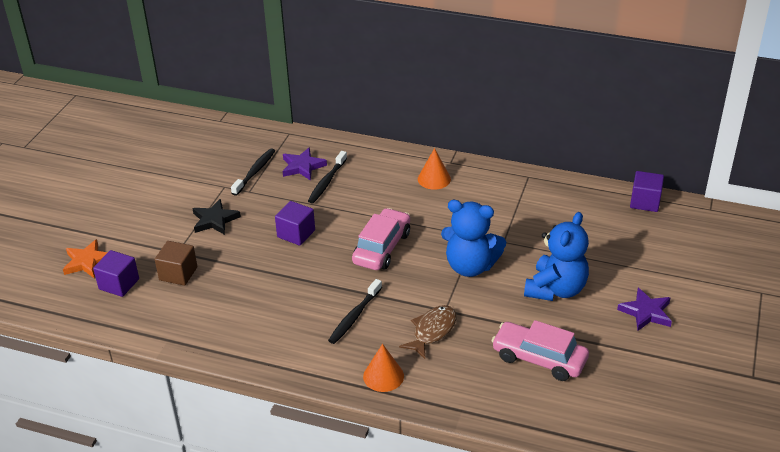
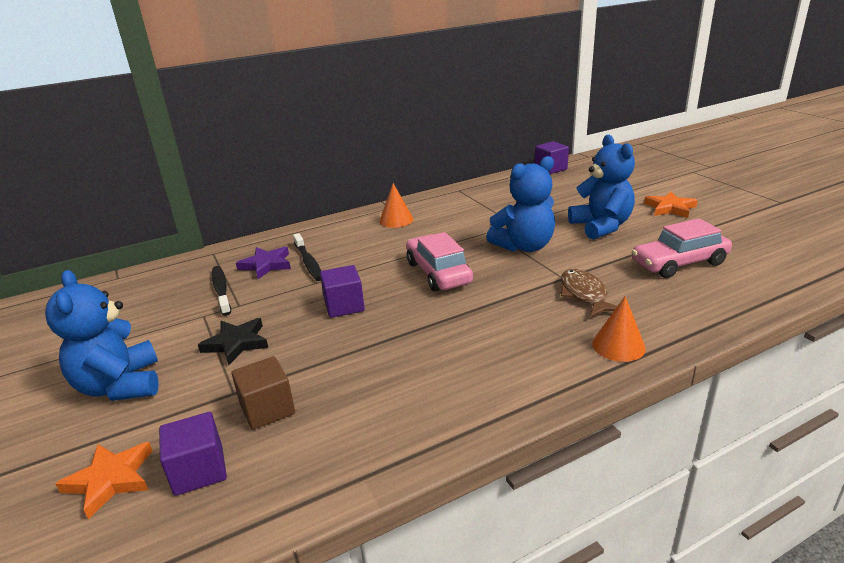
camera: 45 degrees left, 10 degrees down
(141, 209) = (120, 386): none -> blue teddy bear
(354, 316) = (509, 324): black toothbrush -> none
(646, 312) = (670, 208): purple star -> orange star

